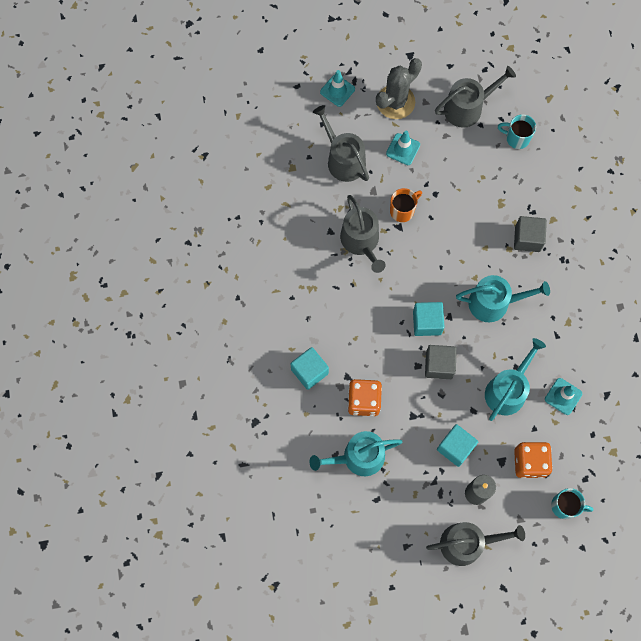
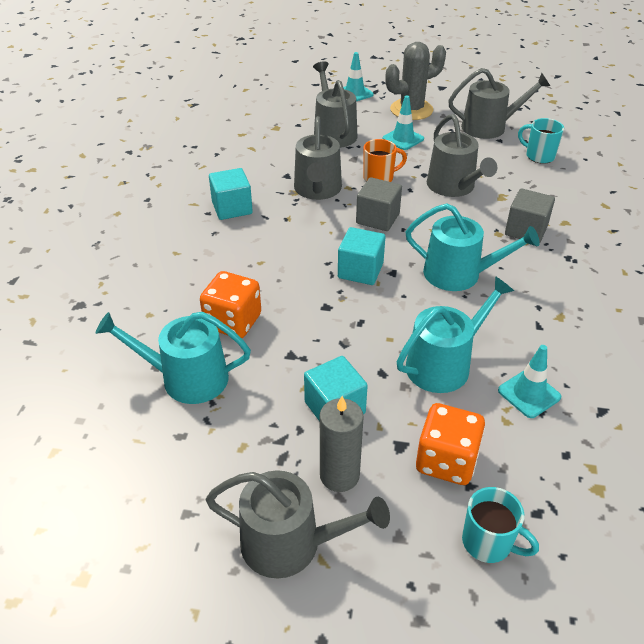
camera: 20 degrees right, 30 degrees down
(309, 371) = (183, 277): turquoise cube -> turquoise cube (232, 208)
(439, 365) = (355, 313): grey cube -> grey cube (377, 218)
(462, 202) = (453, 187): none -> grey watering can

